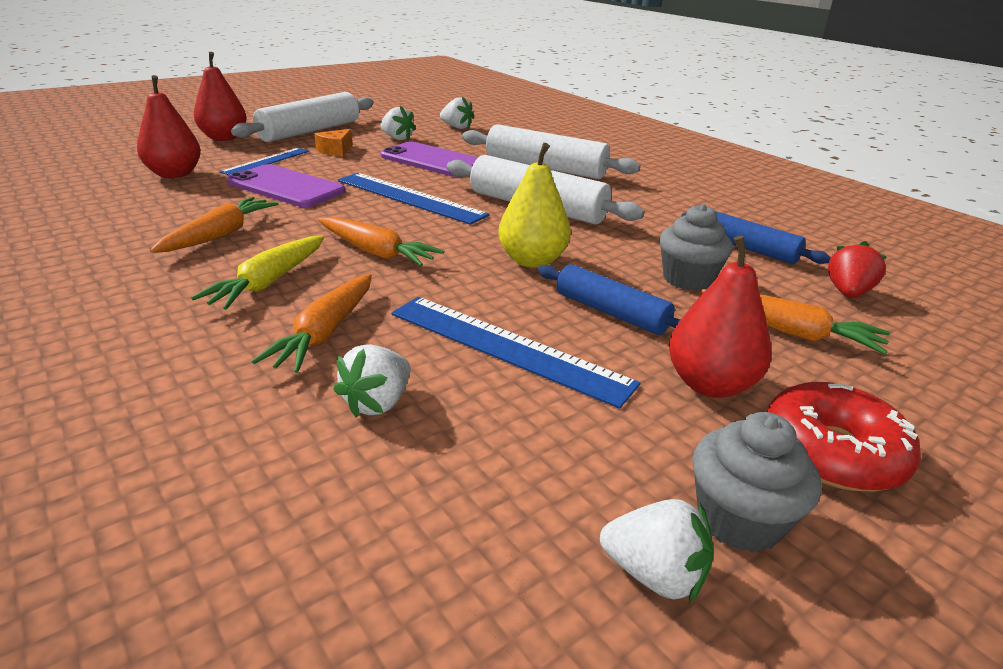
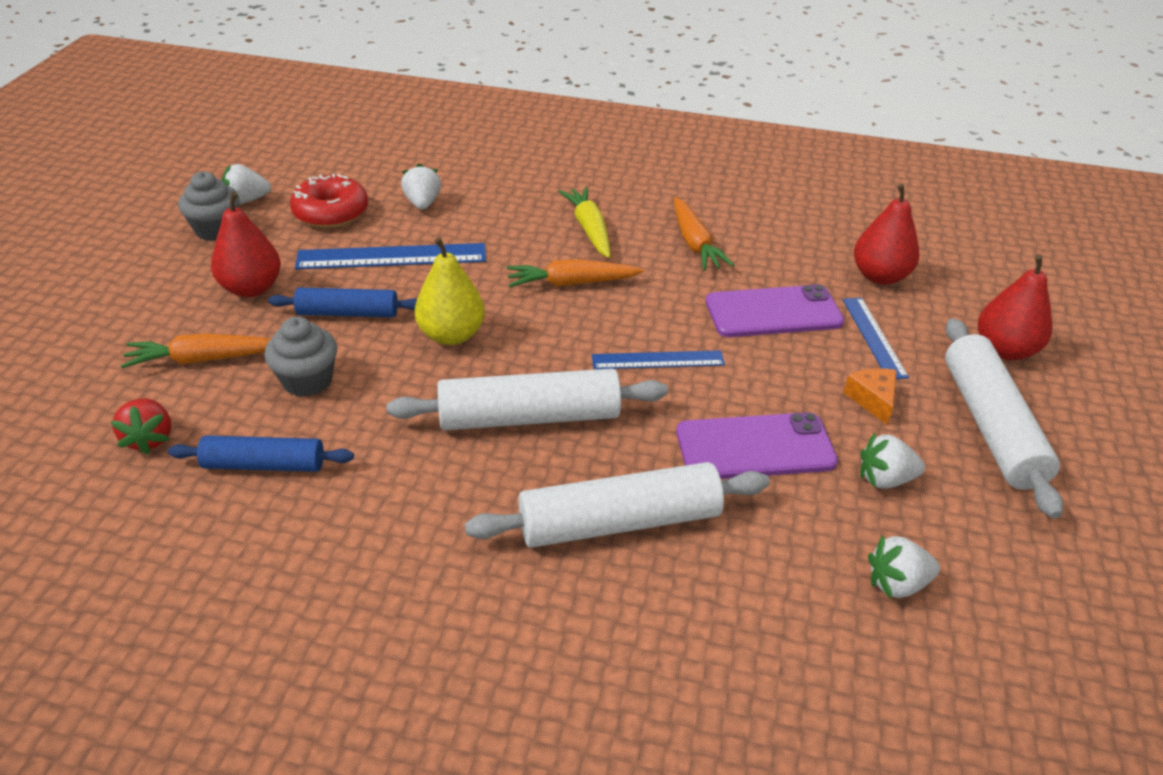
camera: 140 degrees right, 10 degrees up
(325, 333) = (501, 219): orange carrot -> none
(409, 197) = (658, 360): blue ruler -> blue ruler, size x0.63
(832, 452) = (170, 278): red donut -> red donut (331, 212)

